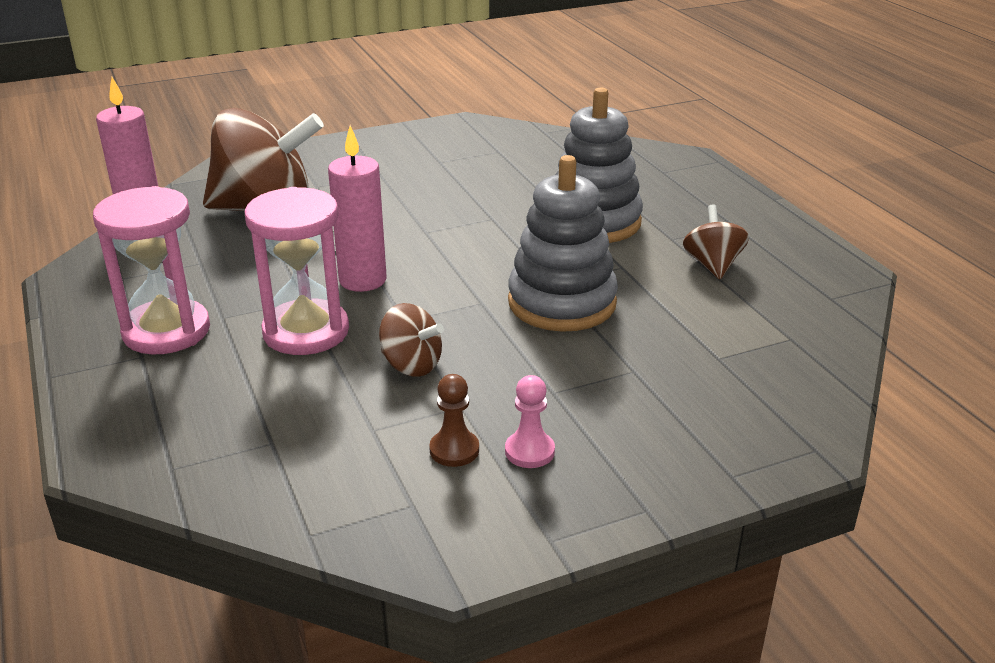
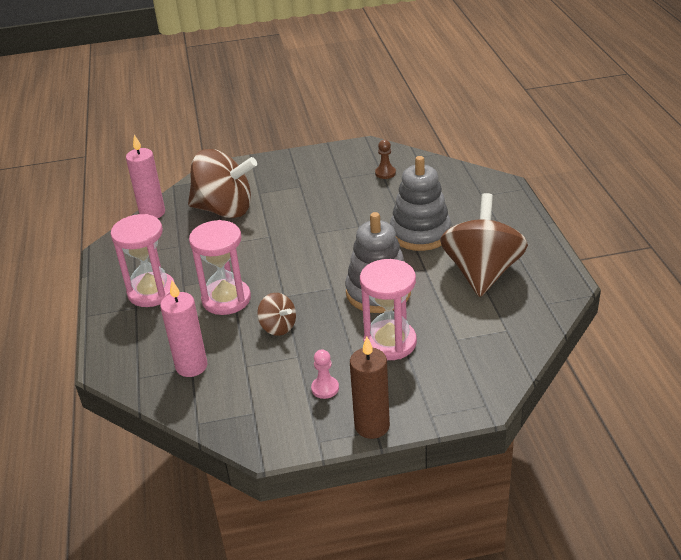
camera: 15 degrees right, 5 degrees up
(362, 280) = (267, 266): pink candle -> pink candle (191, 366)
(454, 450) = (285, 383): brown pawn -> brown pawn (385, 173)
(612, 371) = (390, 342): none -> pink hourglass
(638, 503) = (372, 426): none -> brown candle
(712, 265) = (482, 272): brown spinning top -> brown spinning top, size x2.09

